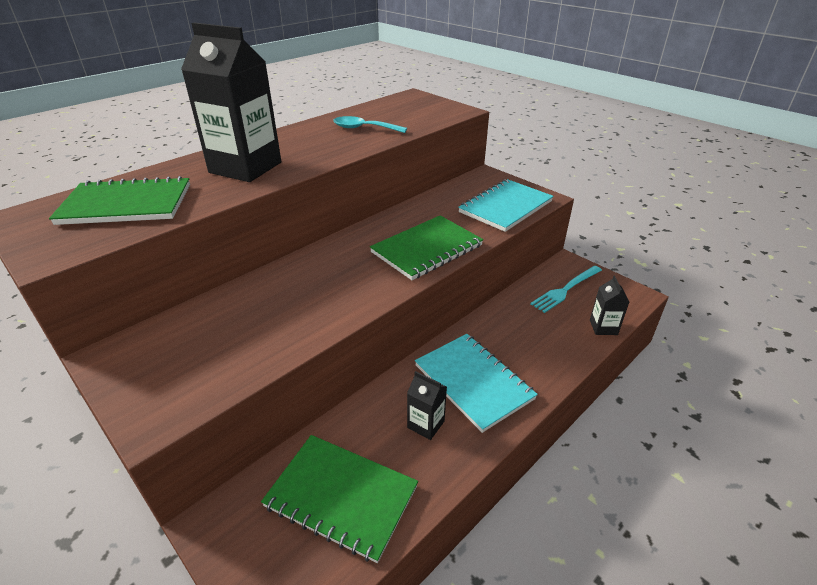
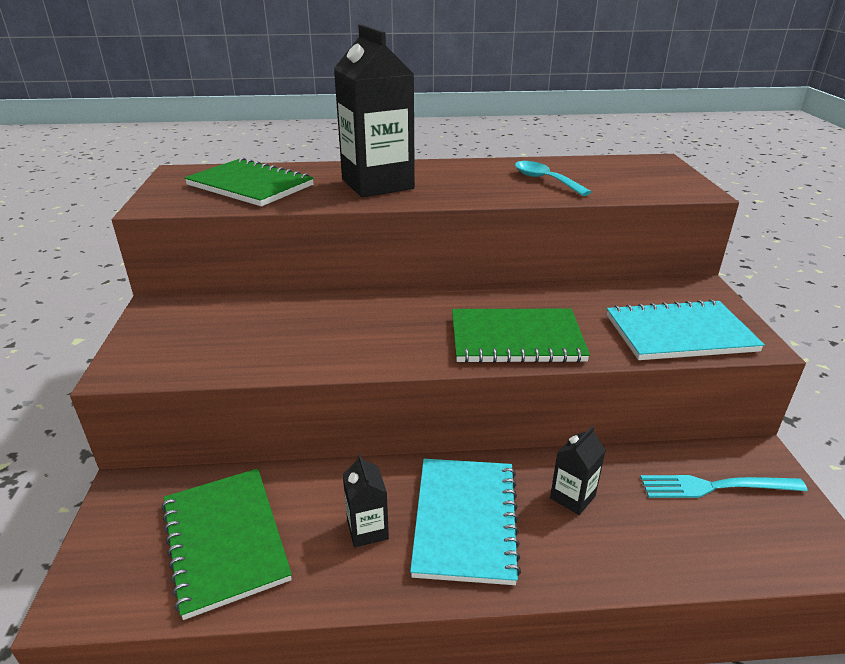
camera: 40 degrees right, 5 degrees down
(603, 327) = (719, 563): black carton -> black carton (572, 497)

